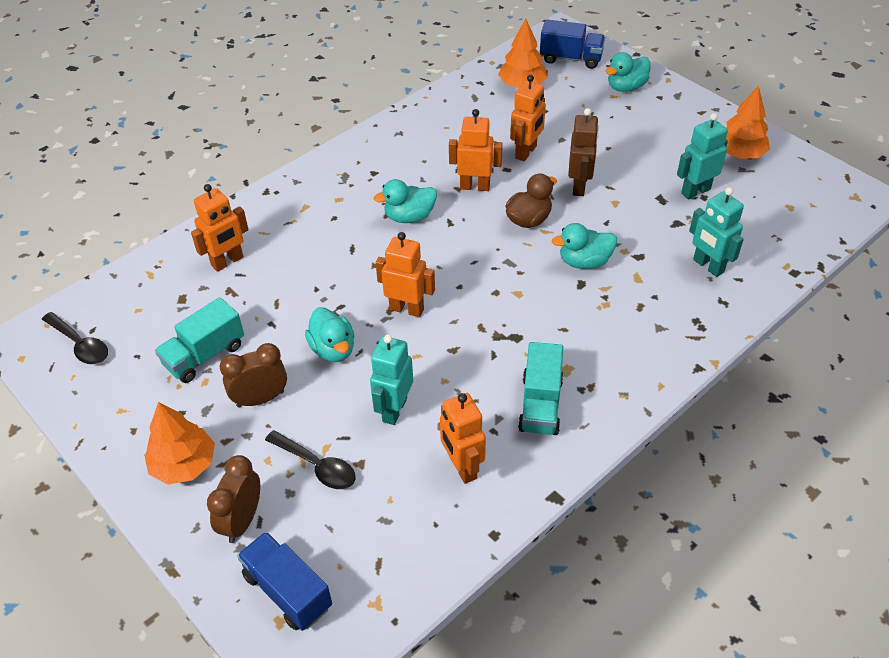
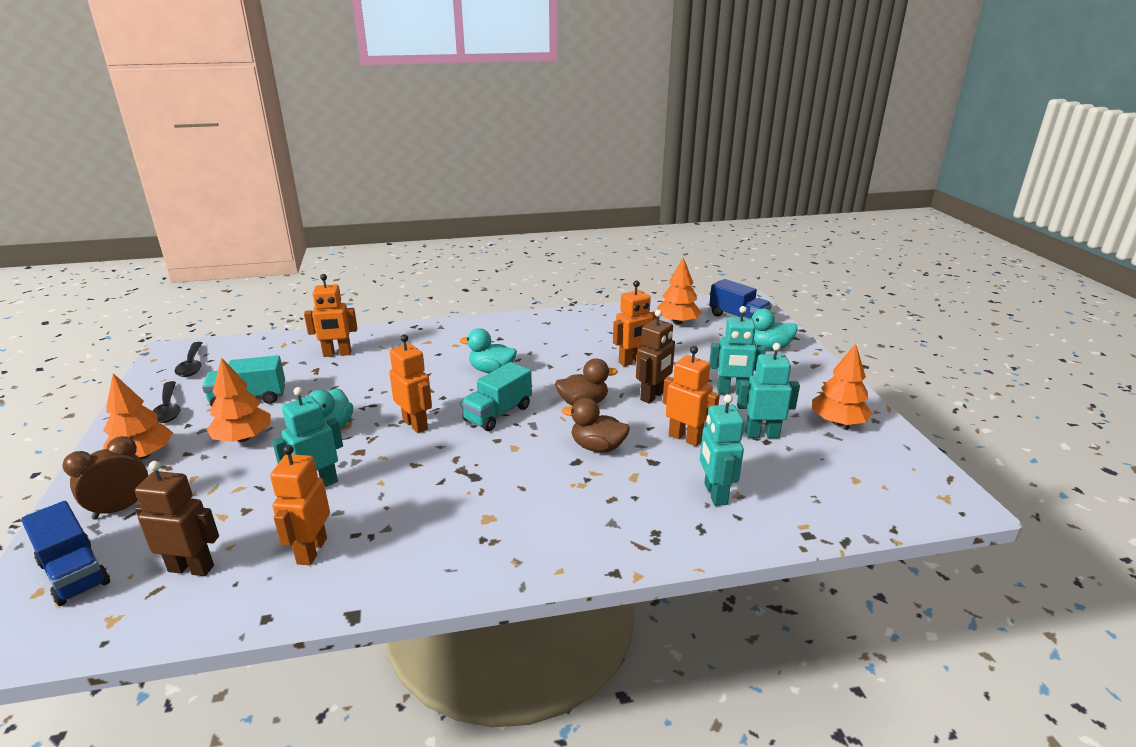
camera: 30 degrees right, 20 degrees down
(260, 399) = (243, 438): brown clock -> orange tree
(287, 591) = (74, 573): blue truck -> blue truck turned 150 degrees clockwise
(317, 466) = (216, 497): black spoon -> black spoon (168, 408)
(383, 532) = (191, 568): none -> brown robot
(475, 186) = (565, 369): orange robot -> orange robot (685, 438)
(540, 404) = (433, 534): turquoise truck -> turquoise truck (498, 413)
(584, 261) = (597, 447): turquoise duck -> brown duck
(637, 154) = (732, 392): none -> turquoise robot

